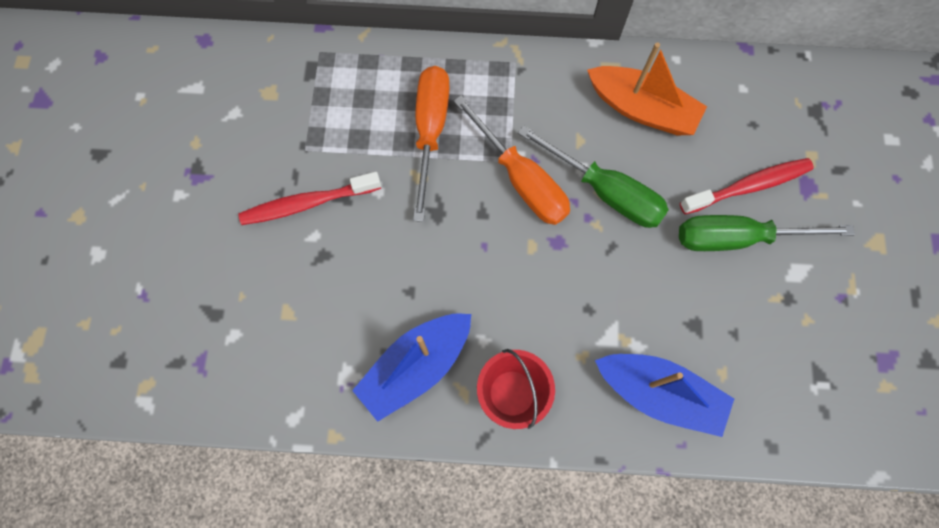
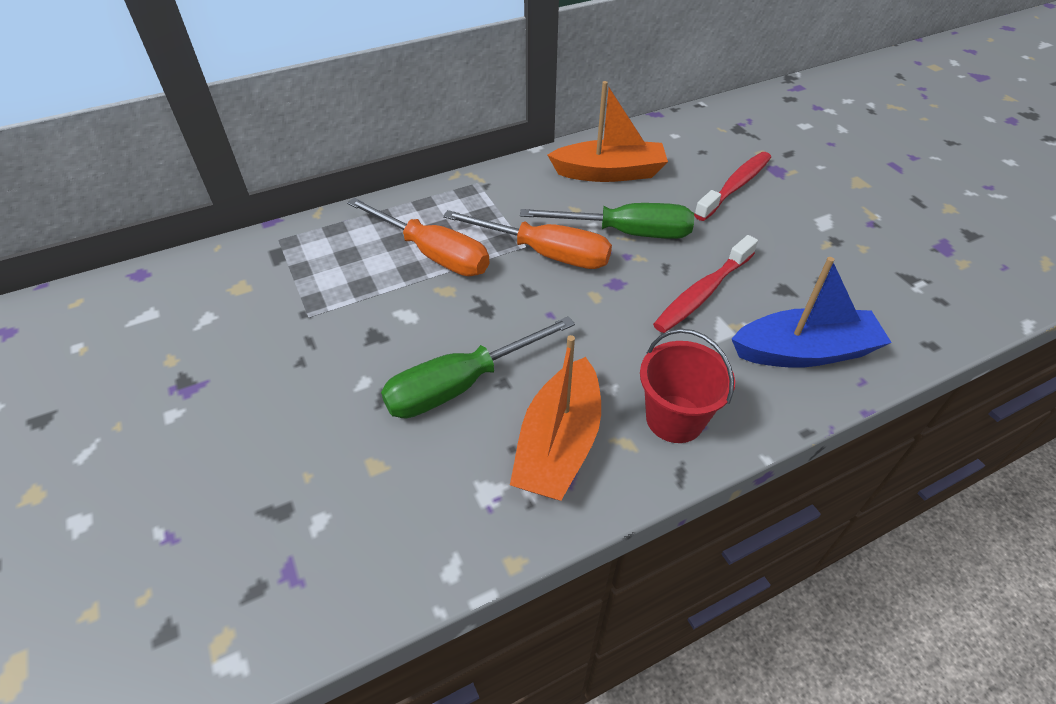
camera: 30 degrees left, 25 degrees down
(307, 203) = (338, 357): red toothbrush -> red toothbrush (702, 293)
(416, 366) = (559, 444): blue boat -> orange boat
(430, 132) = (433, 254): orange screwdriver -> orange screwdriver turned 150 degrees clockwise
(737, 238) = (759, 219): green screwdriver -> green screwdriver (461, 385)

